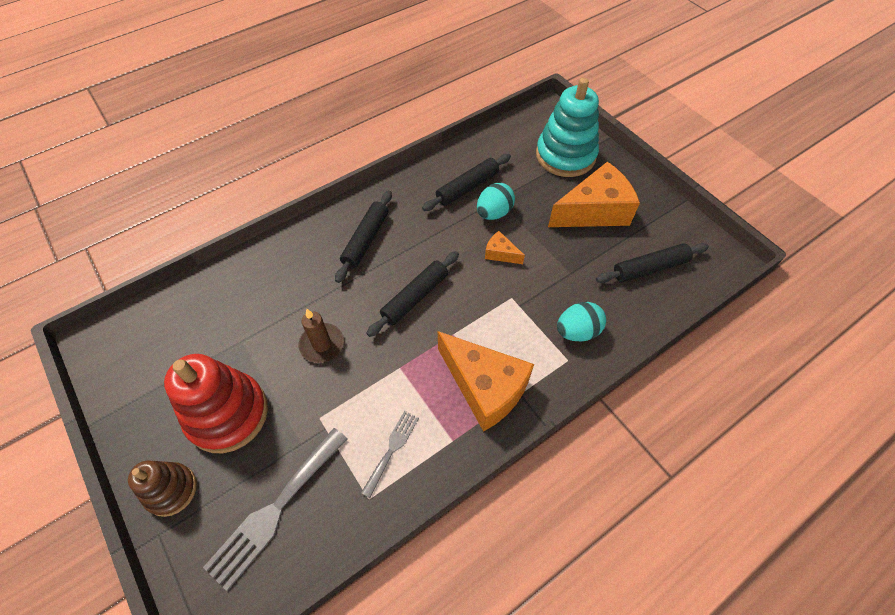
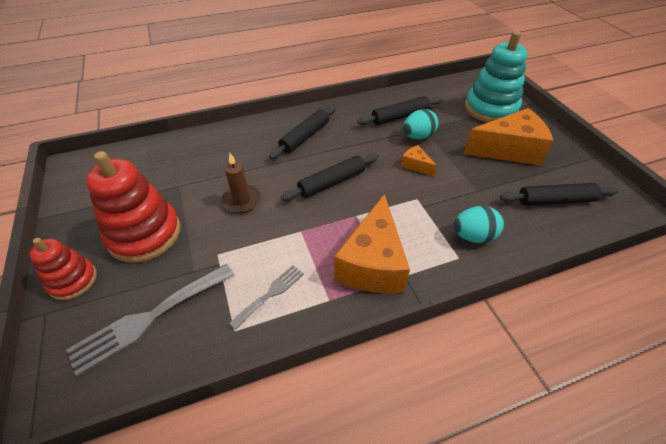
camera: 15 degrees right, 10 degrees down
(171, 490) = (73, 280): brown stacking toy -> red stacking toy
(484, 388) = (372, 263): orange cheese -> orange cheese turned 45 degrees clockwise

